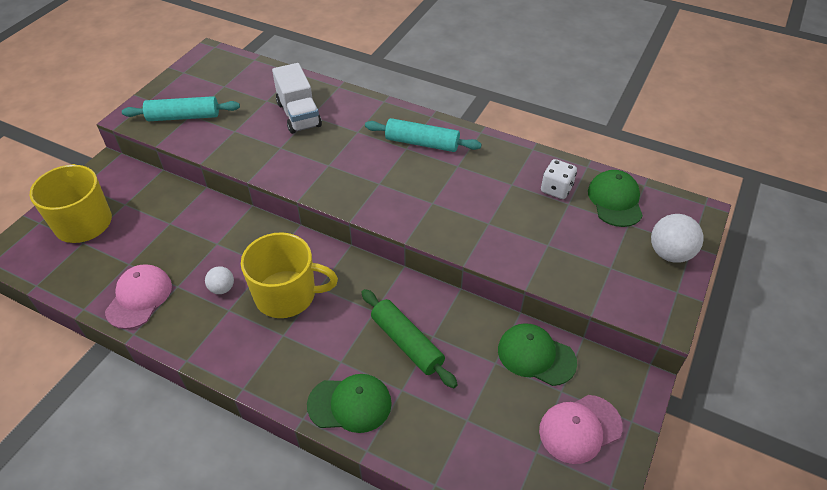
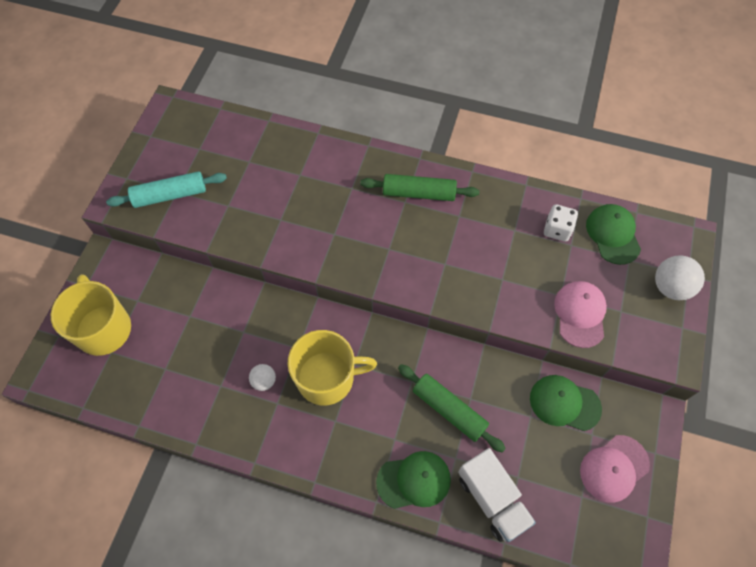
camera: 10 degrees left, 15 degrees up
(139, 298) = (188, 404): pink cap -> pink cap (580, 314)
(299, 115) = (287, 175): white truck -> white truck (492, 499)
(422, 143) = (418, 193): turquoise rolling pin -> green rolling pin

